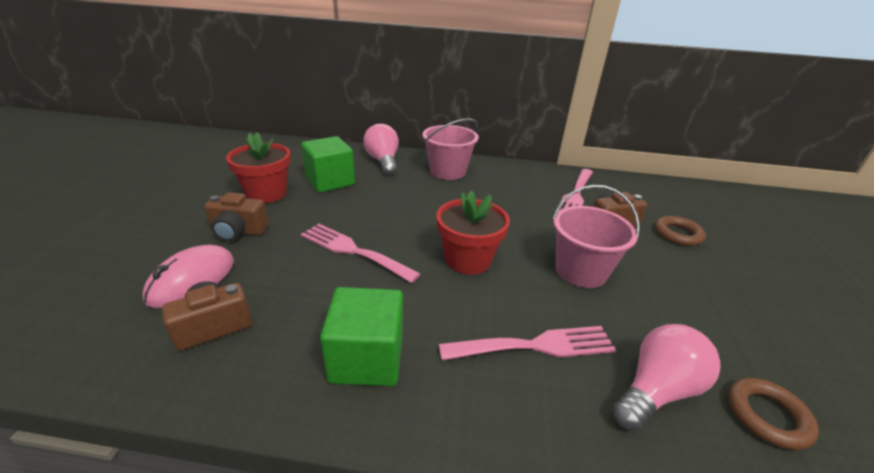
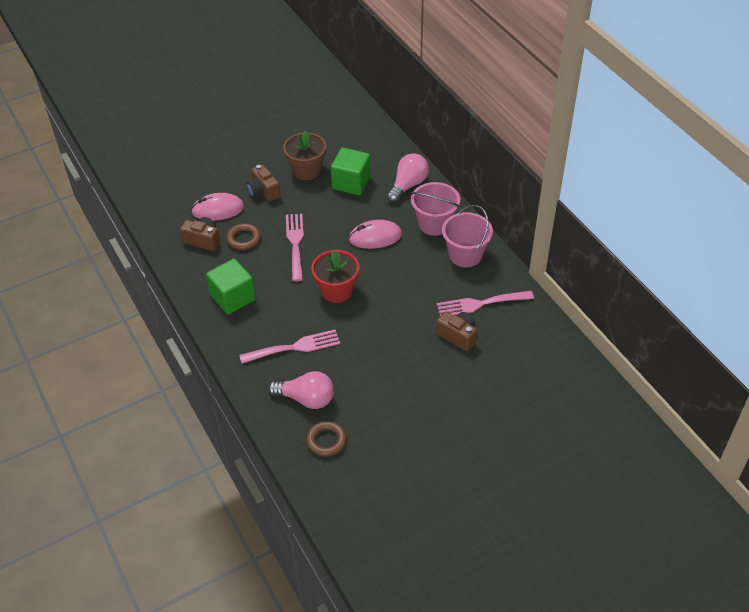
camera: 55 degrees right, 15 degrees up
(266, 193) = (306, 170): red flower pot -> brown flower pot
(421, 202) = (375, 237): none -> pink mouse
(535, 346) = (294, 347): pink fork -> pink fork turned 60 degrees counterclockwise
(580, 271) = (378, 341): pink bucket -> pink bucket (465, 255)
(678, 234) = (480, 375): brown ring -> brown ring (244, 239)

